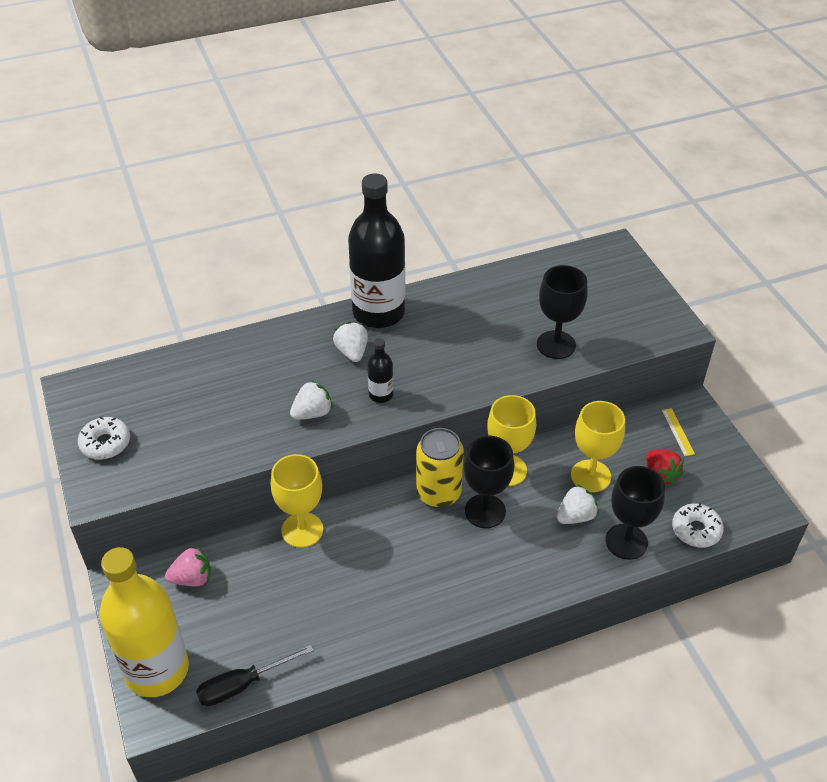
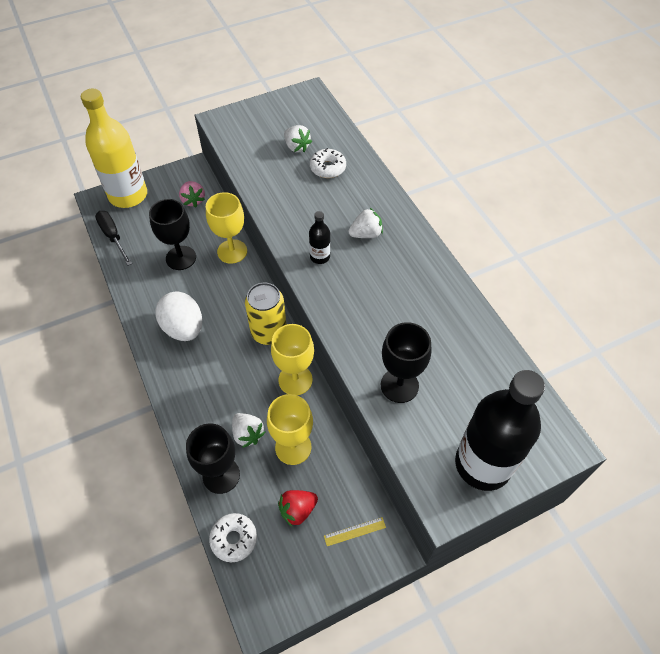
camera: 85 degrees right, 10 degrees up
(105, 443) = (261, 116): white donut -> white donut (327, 168)
(312, 413) = (296, 217): white strawberry -> white strawberry (297, 147)
(378, 312) = (417, 247): black bottle -> black bottle (483, 464)
(424, 584) = (183, 328): none -> white egg
(485, 511) = (251, 365): black goblet -> black goblet (181, 258)

